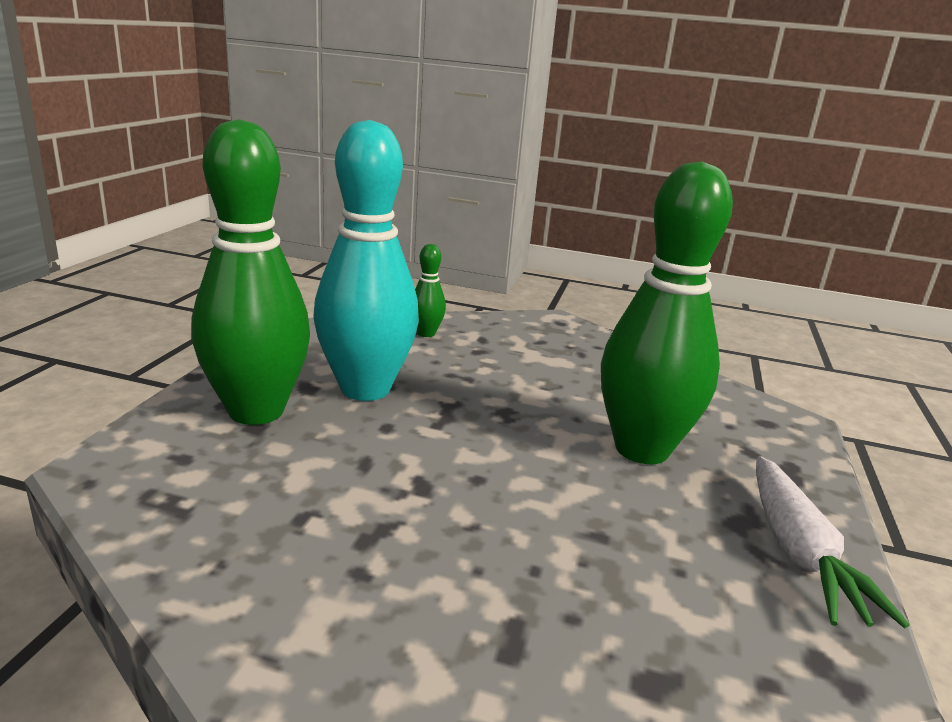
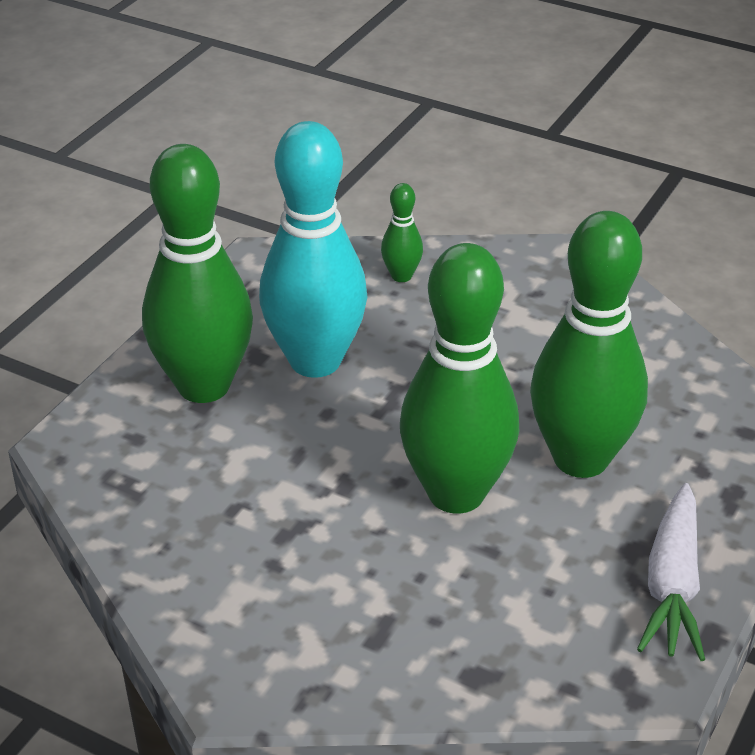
camera: 15 degrees right, 15 degrees up
(539, 485) = (456, 493): none -> green bowling pin

